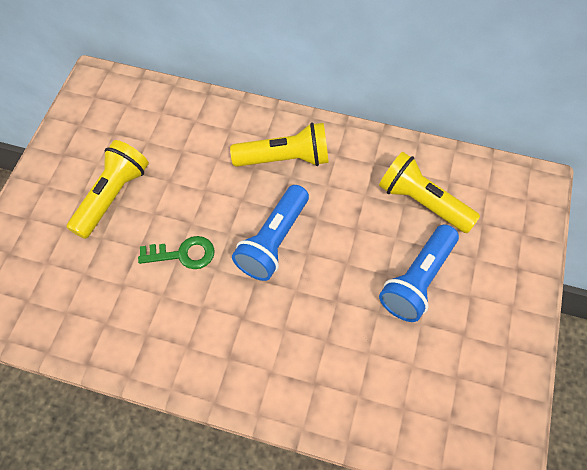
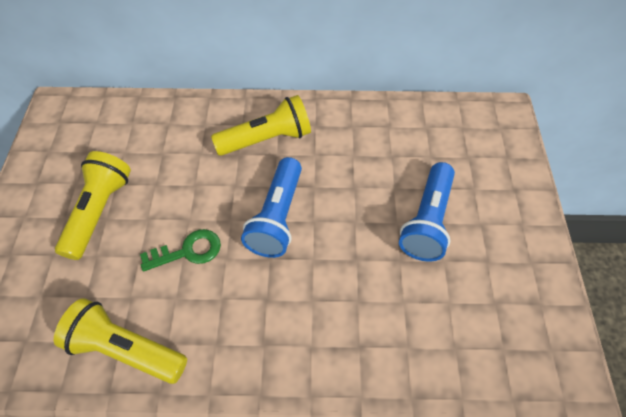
camera: 15 degrees left, 5 degrees down
(422, 202) = (408, 150): yellow flashlight -> yellow flashlight (126, 349)

